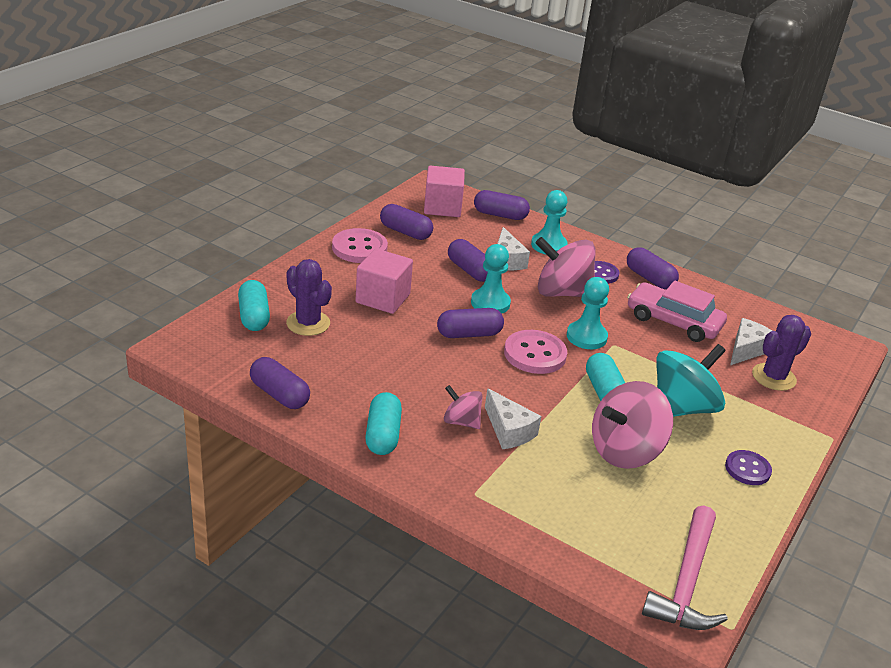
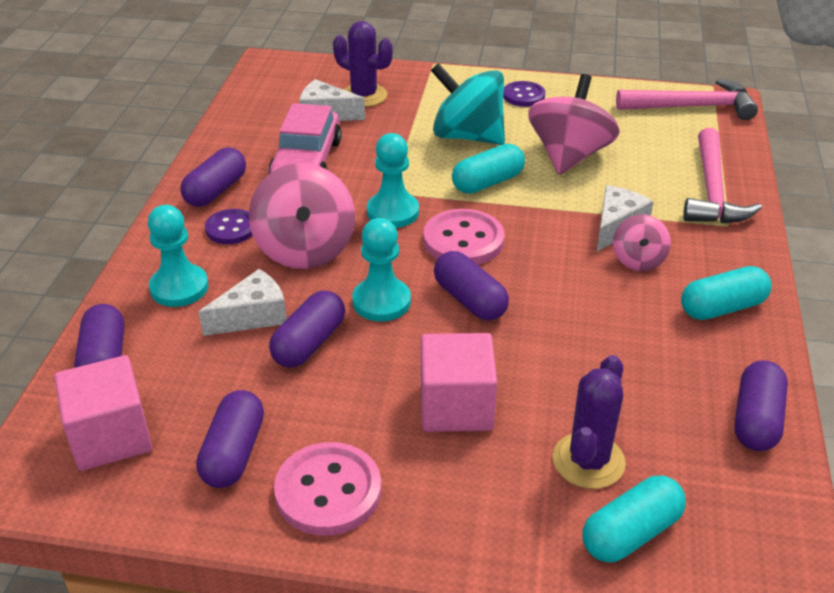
camera: 110 degrees left, 5 degrees up
(528, 511) = (712, 190): none -> pink hammer
(625, 451) = (569, 156): pink spinning top -> pink spinning top turned 105 degrees counterclockwise

